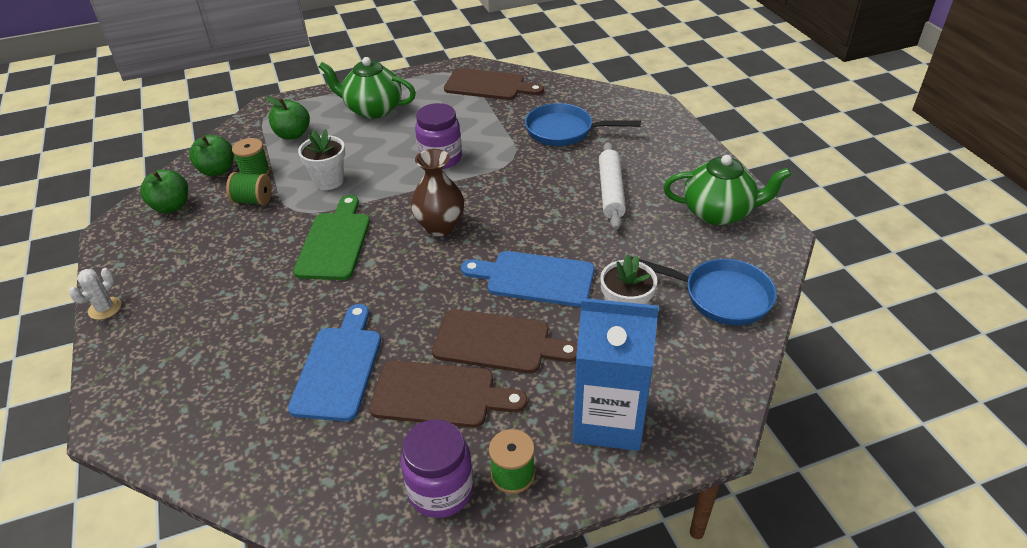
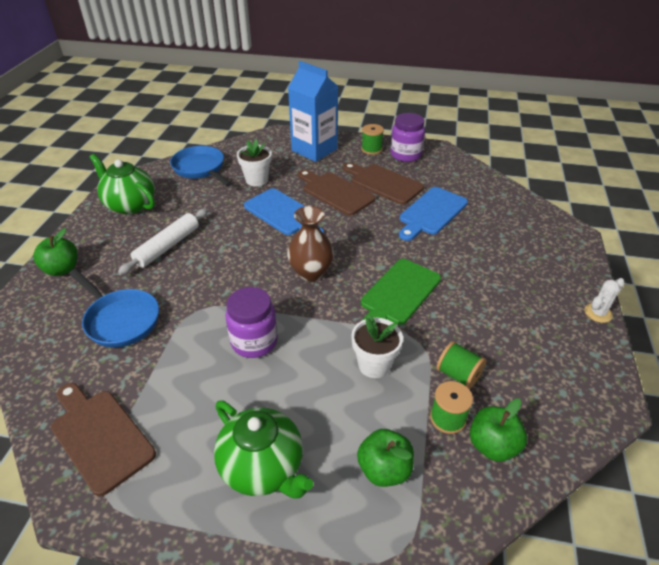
camera: 150 degrees left, 0 degrees up
(171, 206) = (548, 408): green apple -> green apple (62, 269)

